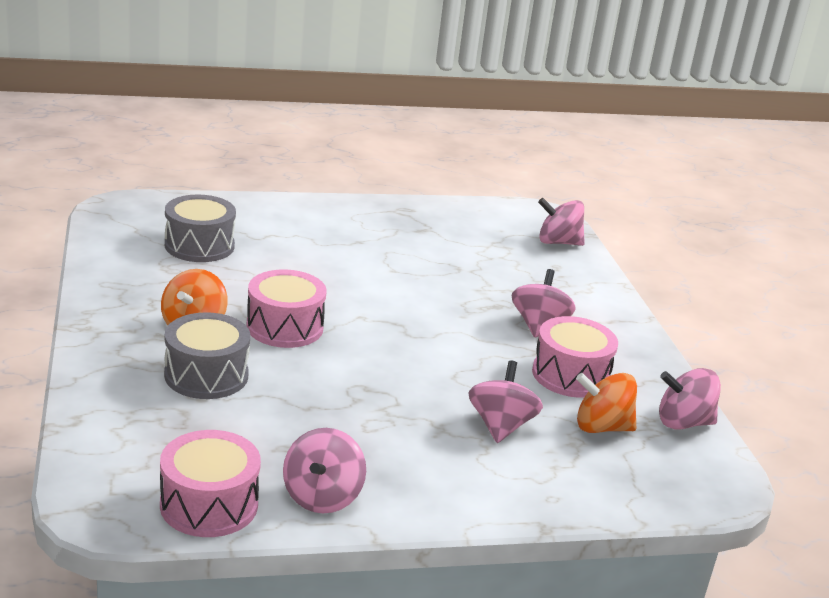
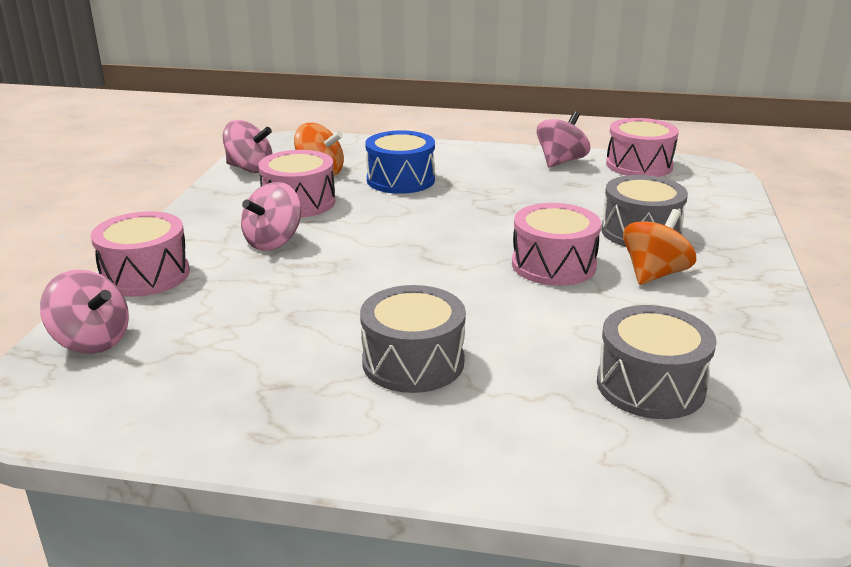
camera: 155 degrees left, 0 degrees up
(353, 247) = (413, 362): none -> grey drum
(500, 426) = (400, 180): pink spinning top -> blue drum
(594, 286) = (145, 275): none -> pink drum

